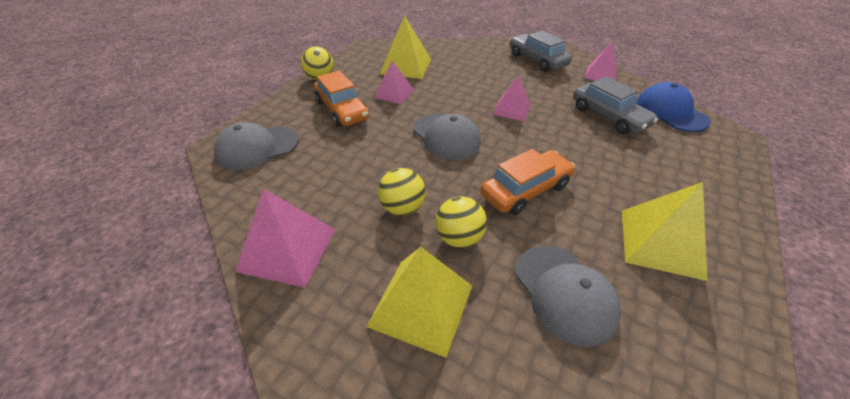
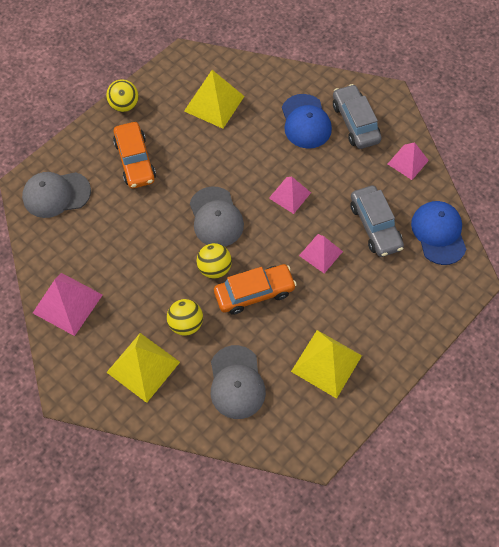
camera: 15 degrees right, 20 degrees up
(394, 93) = (189, 146): pink pyramid -> pink pyramid (320, 253)
(402, 208) = (155, 287): yellow ball -> yellow ball (214, 268)
(494, 65) = (305, 122): none -> blue cap

